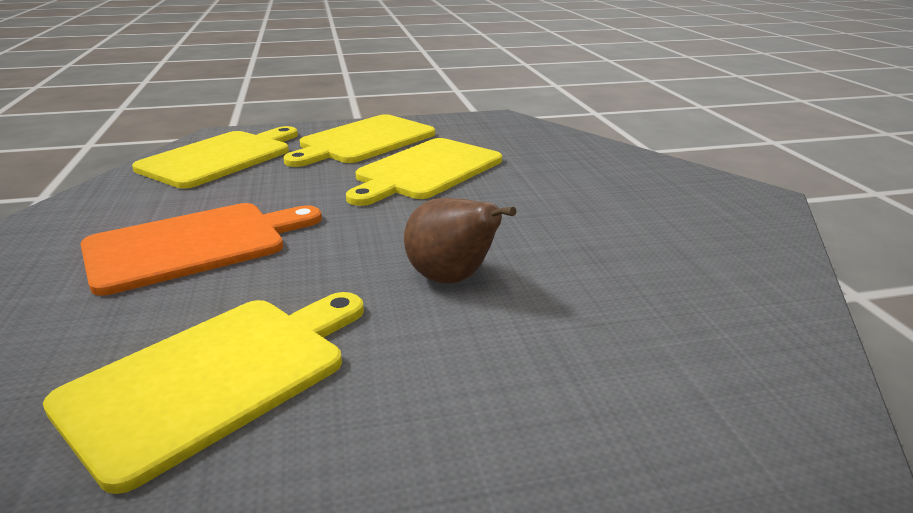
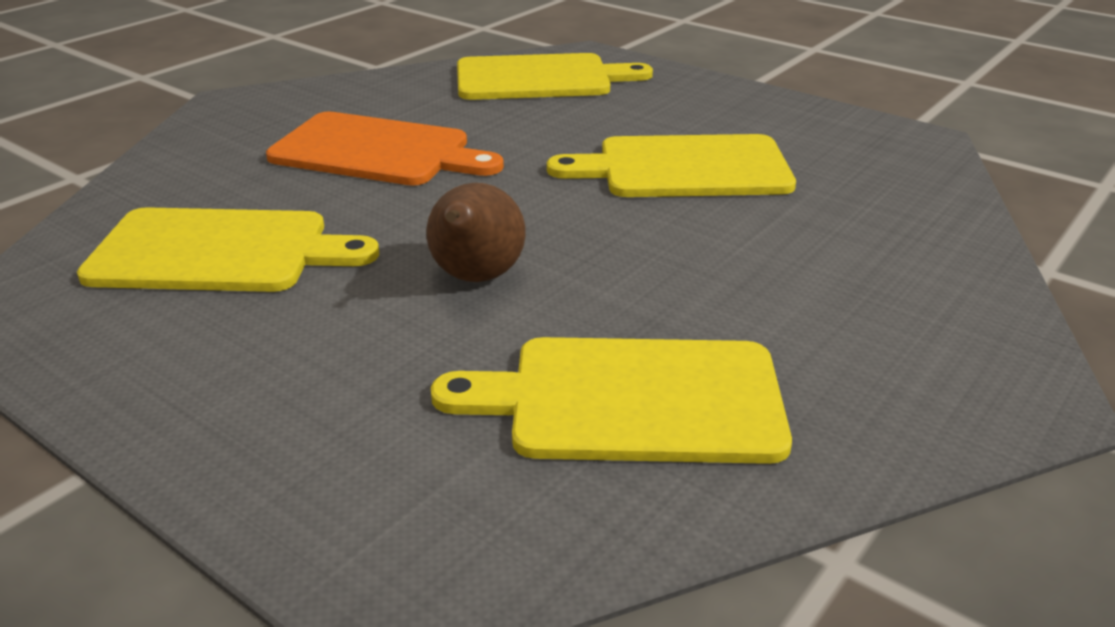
camera: 50 degrees right, 5 degrees up
(363, 141) = (697, 109): yellow cutting board -> yellow cutting board (631, 400)

